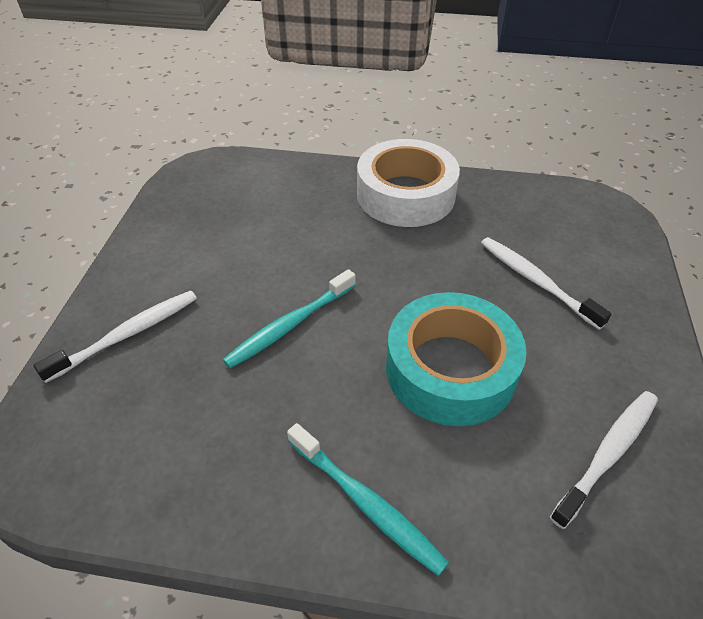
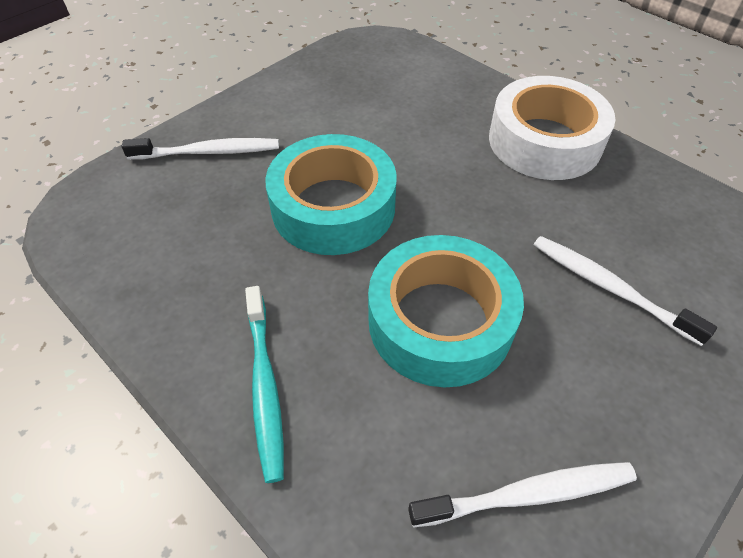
camera: 35 degrees right, 5 degrees up
(290, 325) = (333, 207): turquoise toothbrush -> turquoise tape
(536, 281) = (609, 288): white toothbrush -> white toothbrush turned 45 degrees counterclockwise

